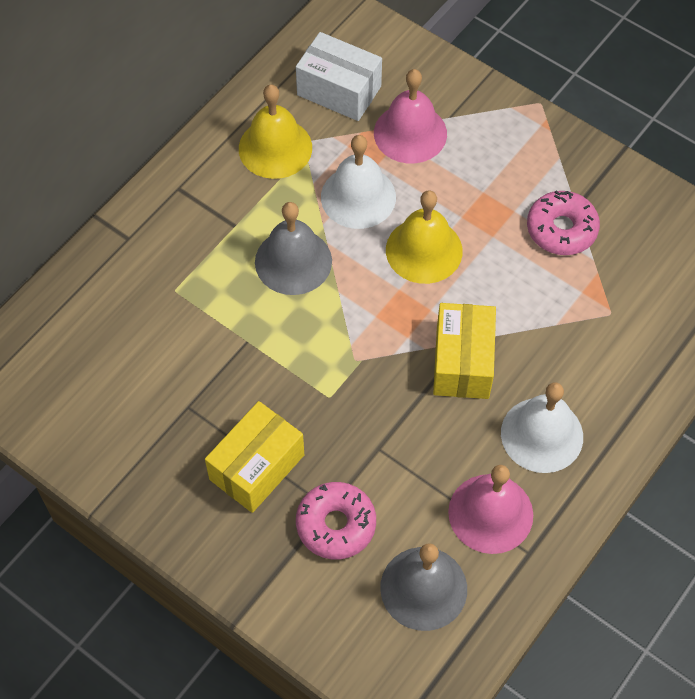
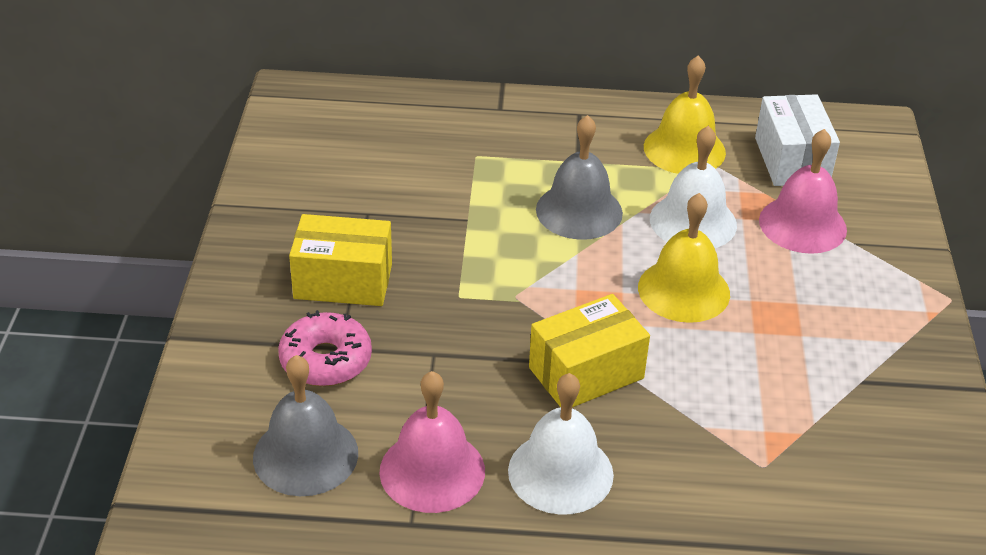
camera: 55 degrees right, 20 degrees down
(561, 229) = (821, 381): pink donut -> none

